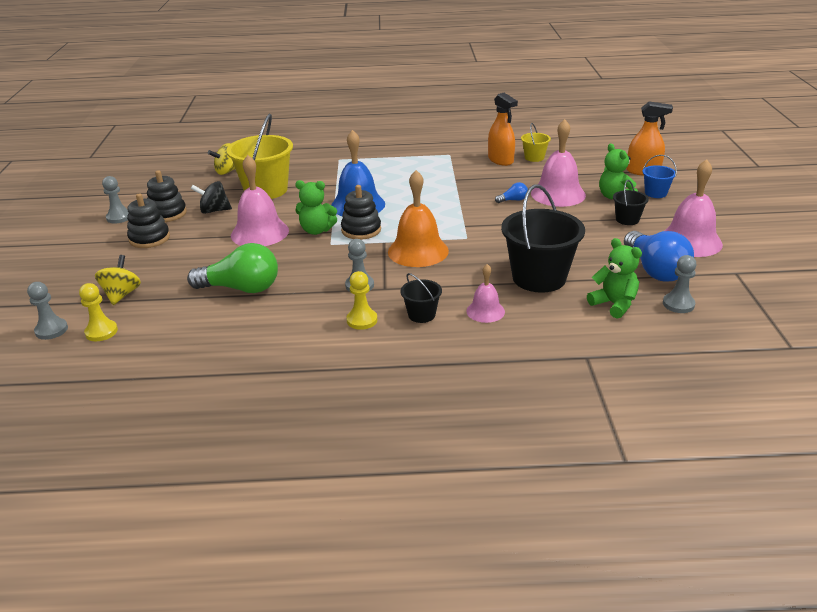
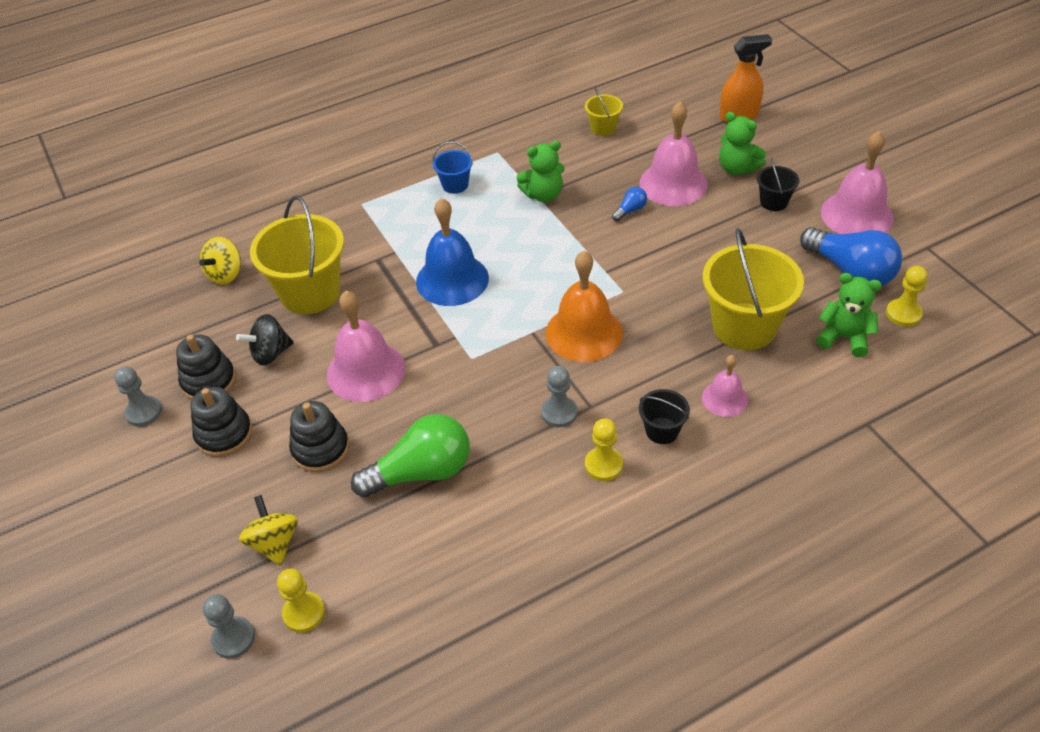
camera: 25 degrees left, 15 degrees up
(316, 230) = (435, 341): green teddy bear -> green teddy bear (543, 195)
(361, 230) = (490, 321): black stacking toy -> black stacking toy (320, 449)
(500, 160) = (567, 144): orange spray bottle -> none
(539, 278) = (744, 326): black bucket -> yellow bucket
(655, 193) = (775, 148): blue bucket -> blue bucket (455, 185)
(678, 304) = (903, 314): grey pawn -> yellow pawn

